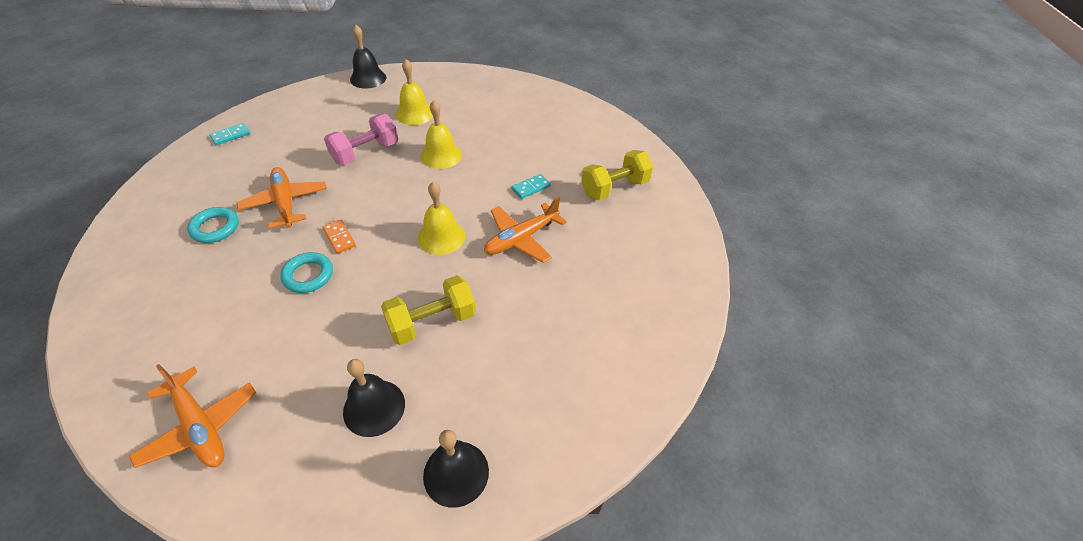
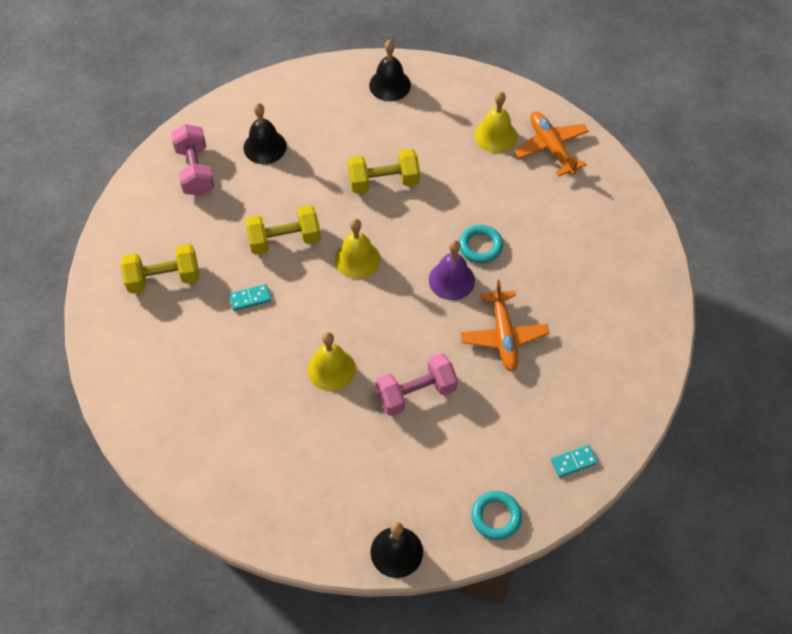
camera: 160 degrees left, 10 degrees up
(215, 228) = (569, 319): turquoise ring -> turquoise ring (496, 517)
(339, 237) = (451, 280): orange domino -> purple bell
(374, 407) = (435, 132): black bell -> black bell (265, 147)
(414, 113) = (346, 454): yellow bell -> yellow bell (495, 135)
(521, 239) = (284, 240): orange plane -> yellow dumbbell
(649, 285) = (195, 170): none -> pink dumbbell

